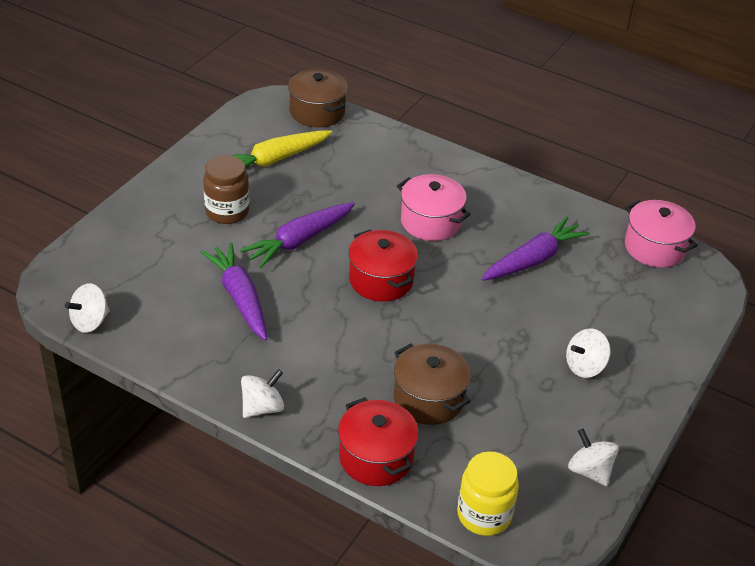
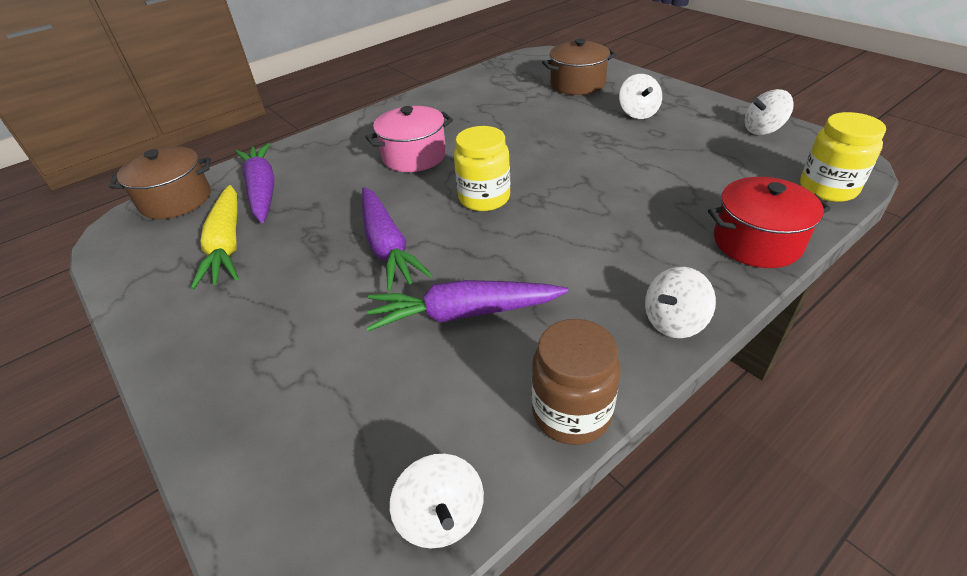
camera: 65 degrees left, 0 degrees up
(227, 211) = (289, 301): brown jar -> brown jar (571, 413)
(262, 407) = (674, 321): white spinning top -> white spinning top turned 105 degrees counterclockwise
(381, 280) = (484, 198): red pot -> yellow jar
(429, 399) = (669, 195): brown pot -> brown pot (577, 84)
(533, 260) = (497, 115): purple carrot -> purple carrot (262, 190)
(654, 248) = (510, 67): pink pot -> none

